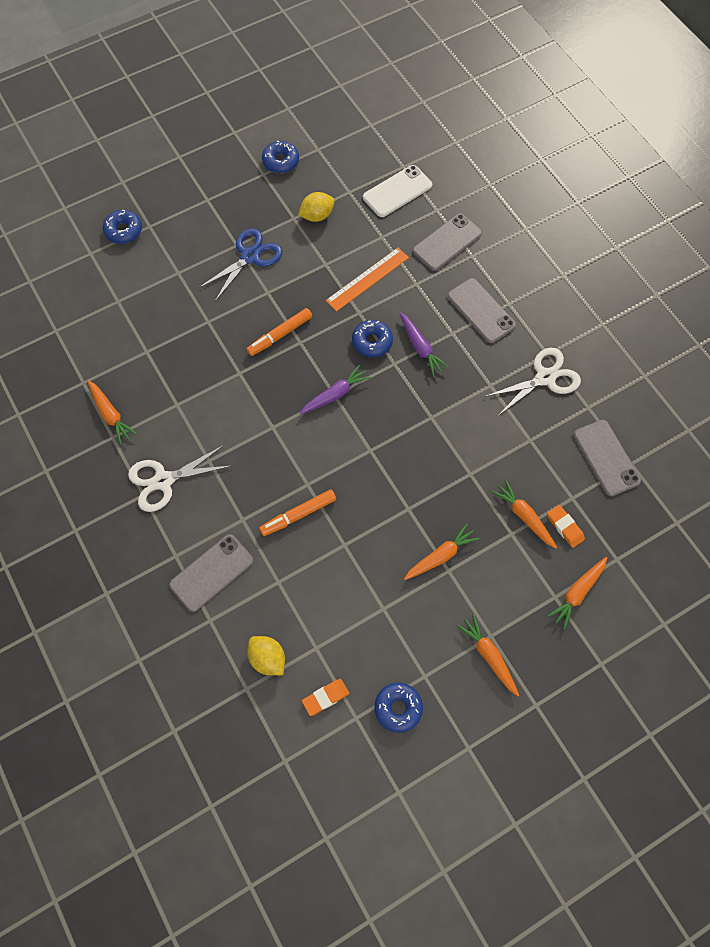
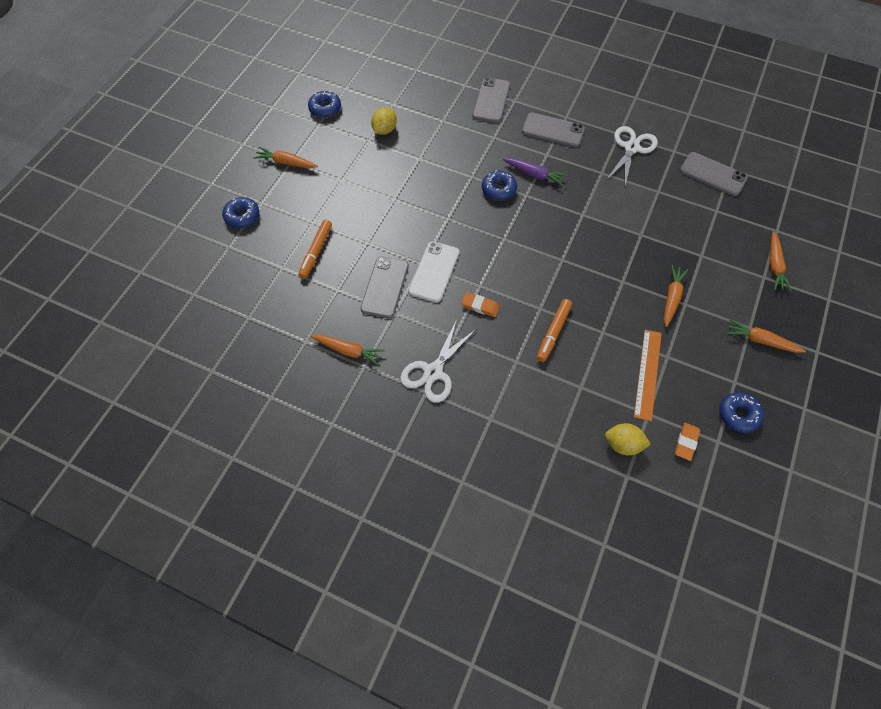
camera: 35 degrees left, 5 degrees down
(211, 572) = (528, 412): grey phone -> grey phone (385, 287)
(250, 256) = (359, 182): blue scissors -> none
(280, 335) = (429, 221): orange marker -> orange marker (316, 252)
(335, 394) = (505, 238): purple carrot -> none
(367, 279) = (458, 151): orange ruler -> orange ruler (647, 374)
(397, 191) = (427, 86): white phone -> white phone (434, 272)
(524, 516) = (699, 240): orange carrot -> orange carrot (286, 163)
(565, 527) = (729, 231): orange eraser -> orange eraser (480, 306)

